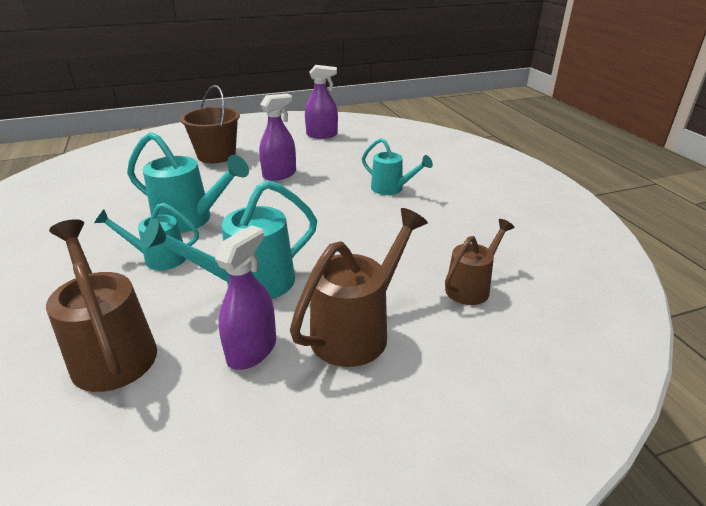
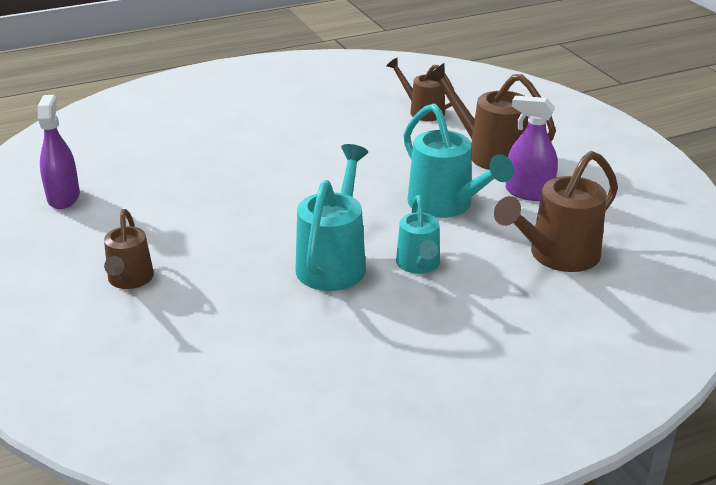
camera: 95 degrees left, 0 degrees up
(216, 155) = (129, 280): brown bucket -> brown watering can
(279, 174) = (206, 217): purple spray bottle -> none
(391, 189) = (249, 143): turquoise watering can -> none

